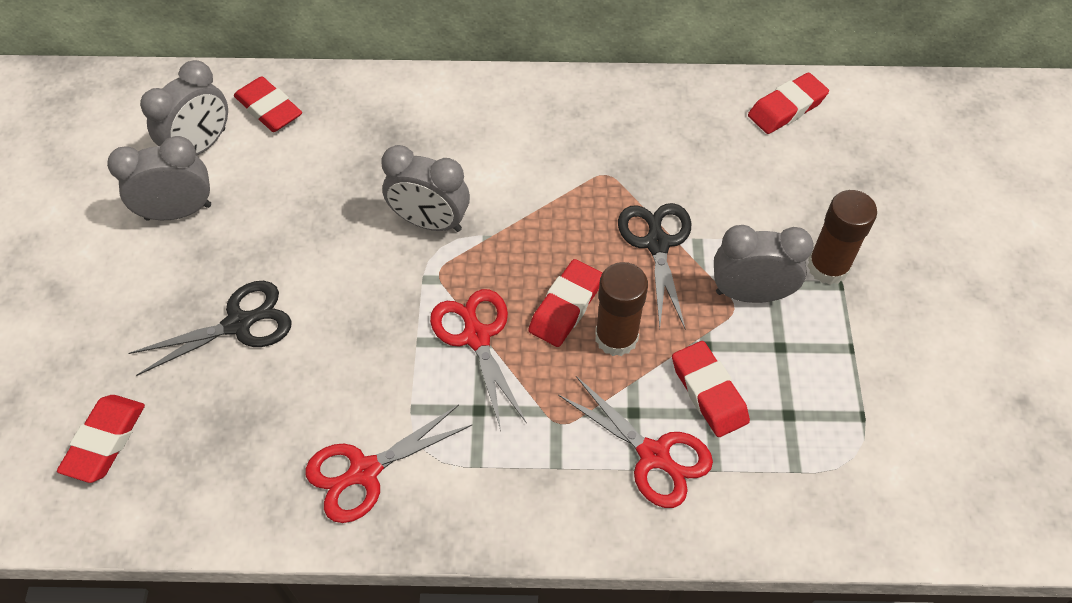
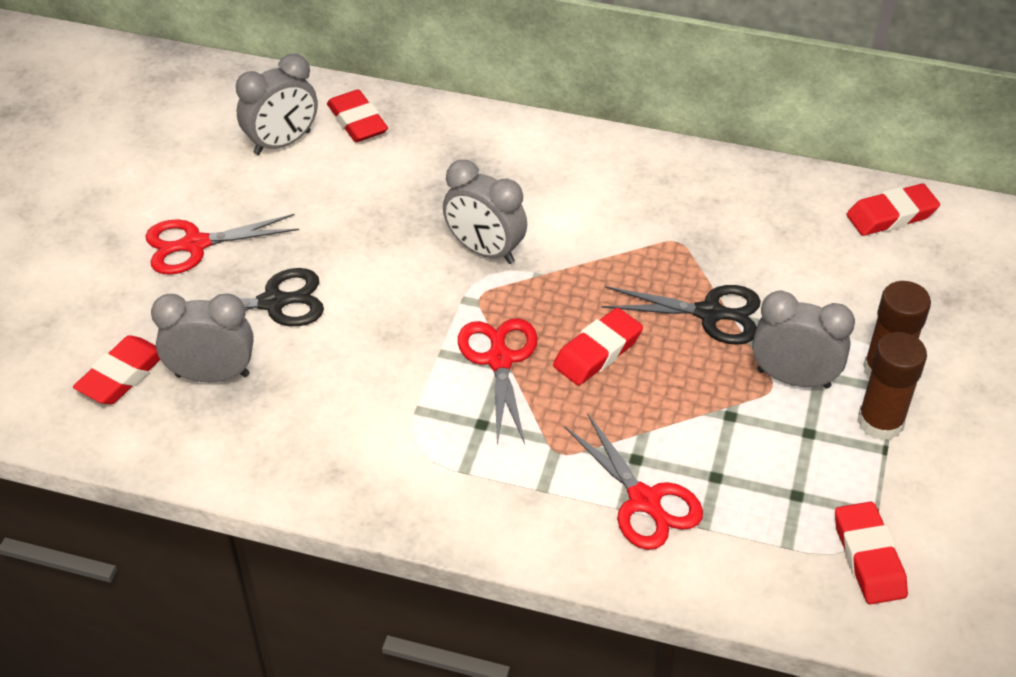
camera: 15 degrees right, 10 degrees down
(178, 212) = (245, 195): grey clock -> grey clock (212, 375)
(364, 472) = (354, 453): red scissors -> red scissors (195, 245)
(616, 337) = (640, 389): brown glue stick -> brown glue stick (880, 422)
(657, 243) = (710, 313): black scissors -> black scissors turned 90 degrees clockwise
(709, 392) = (720, 457): red eraser -> red eraser (869, 557)

